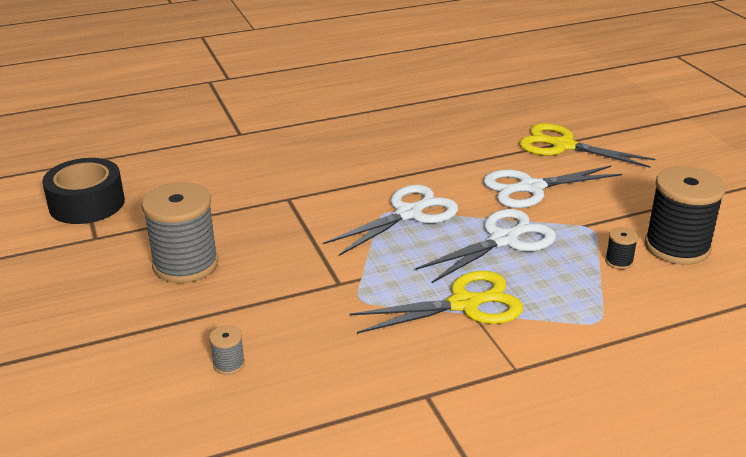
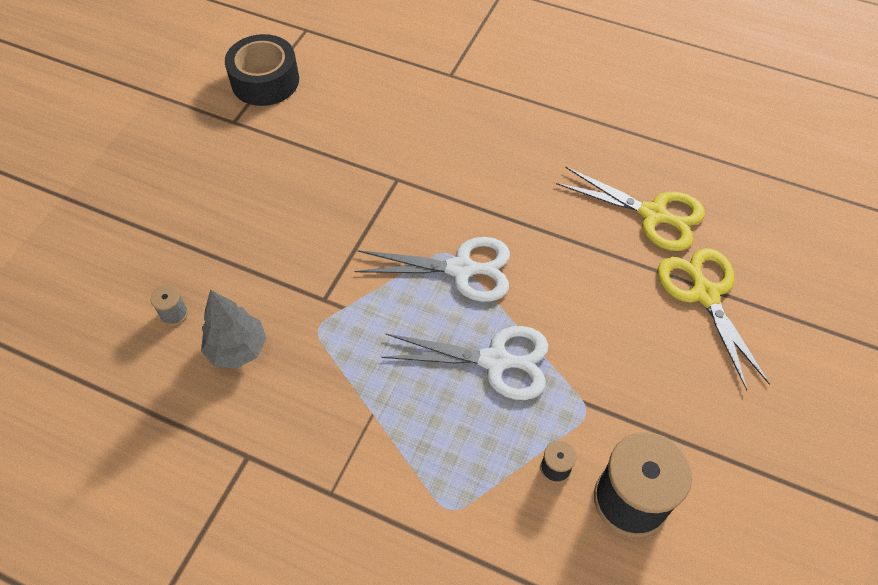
camera: 45 degrees right, 25 degrees up
(185, 264) = (254, 195): grey spool -> none
(318, 348) = (237, 349): none -> grey tree
(464, 304) = (378, 399): yellow scissors -> yellow scissors (653, 214)
(530, 188) = (600, 322): white scissors -> none

